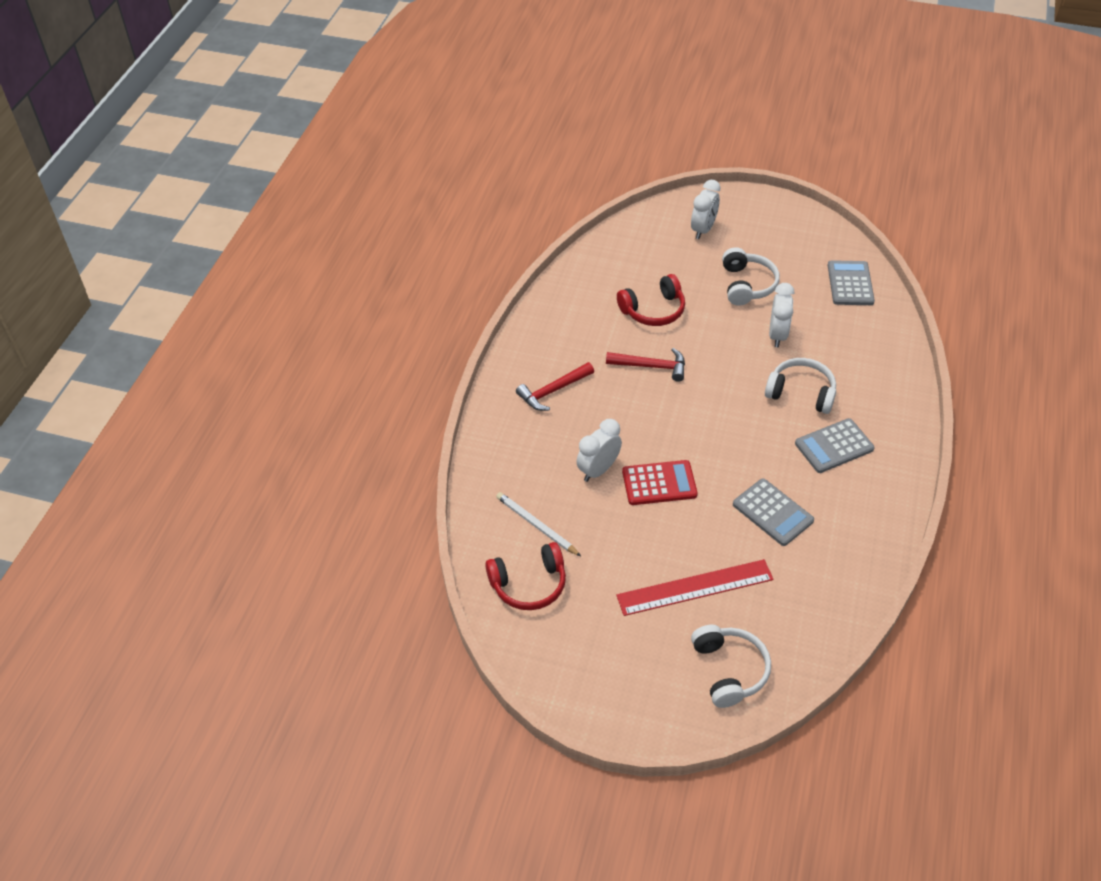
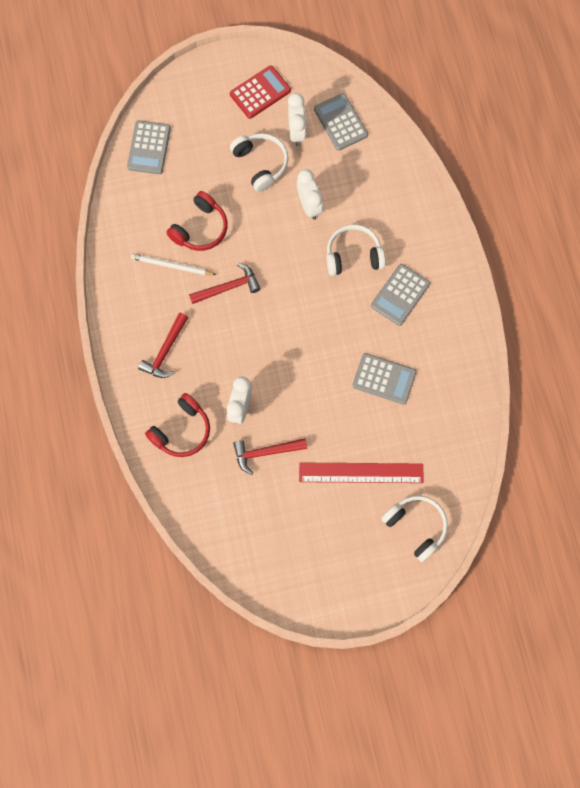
camera: 30 degrees left, 25 degrees up
(529, 584) = (245, 533): red headphones -> red headphones (182, 430)
(536, 525) = (222, 481): white pencil -> white pencil (172, 266)
(599, 521) = (265, 452): none -> red hammer
(643, 233) = (149, 148): none -> grey calculator
(659, 483) = (291, 396): red calculator -> red calculator (260, 92)
(695, 587) = (361, 472): red ruler -> red ruler turned 45 degrees clockwise
(703, 230) = (196, 119): white clock -> white clock (296, 132)

